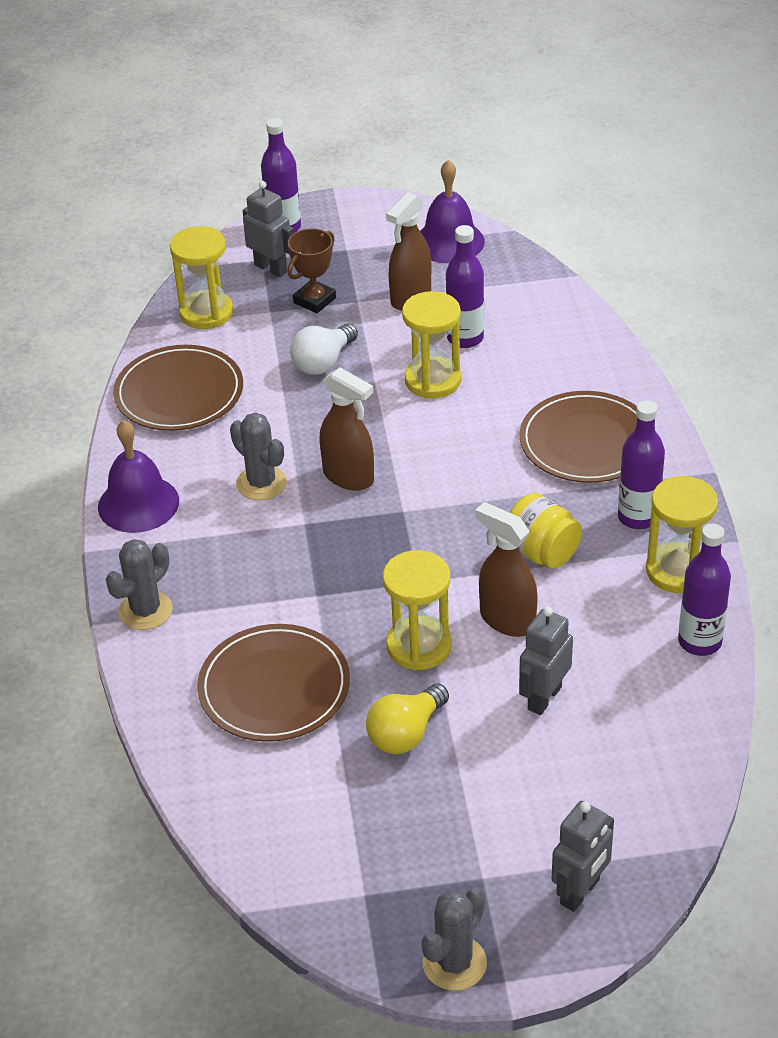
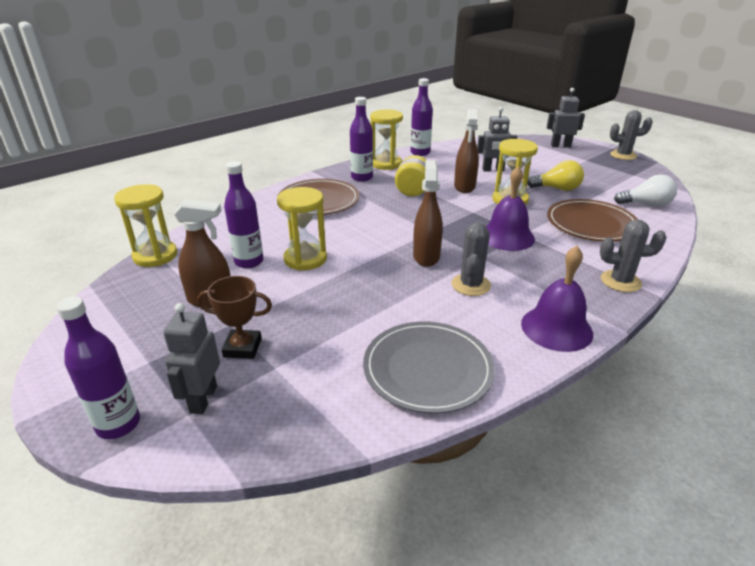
camera: 125 degrees left, 10 degrees down
(179, 393) = (427, 369): brown plate -> grey plate
(206, 313) = (304, 410): yellow hourglass -> yellow hourglass (155, 256)
(323, 362) = (323, 310): white light bulb -> white light bulb (646, 204)
(449, 242) = (117, 308): purple bell -> purple bell (507, 236)

